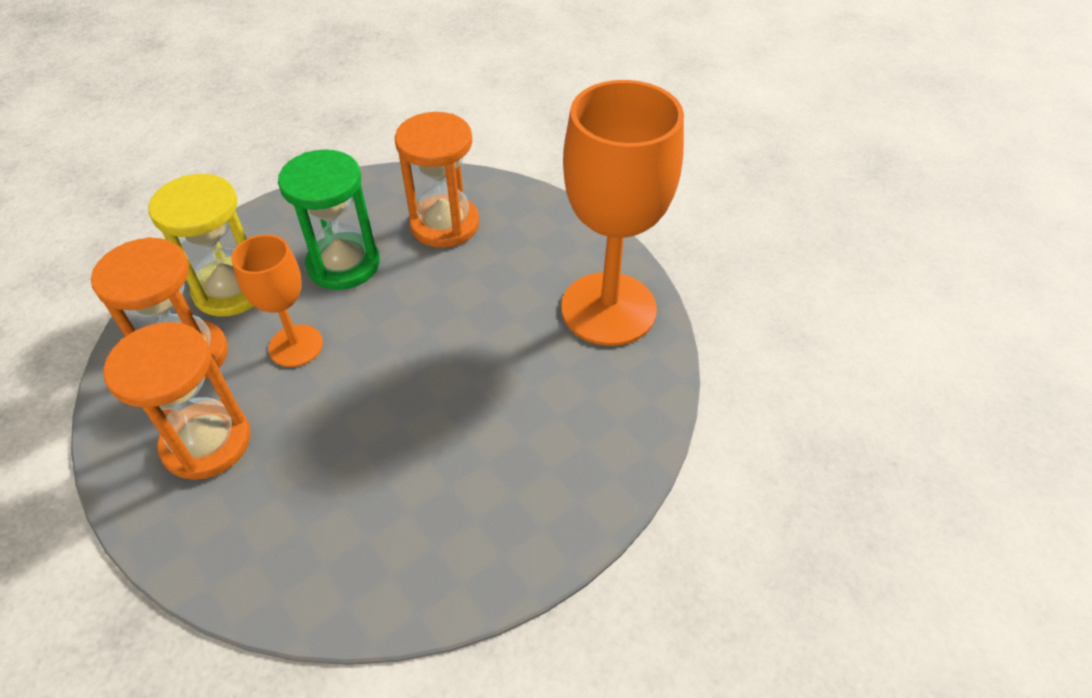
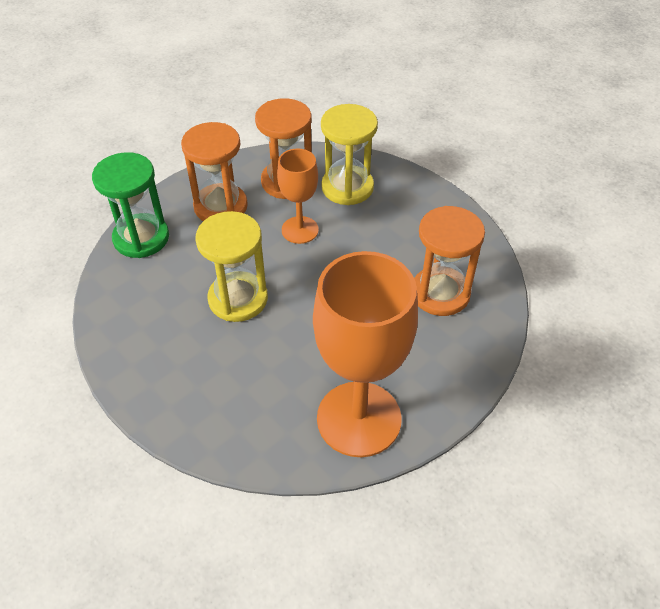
camera: 85 degrees right, 0 degrees up
(343, 264) = (382, 240): green hourglass -> green hourglass (141, 238)
(406, 420) = (238, 299): none -> yellow hourglass

